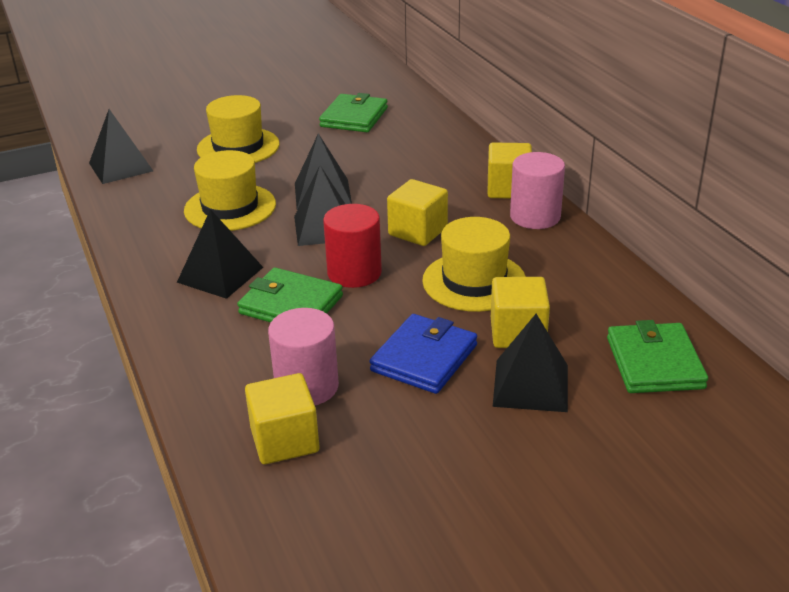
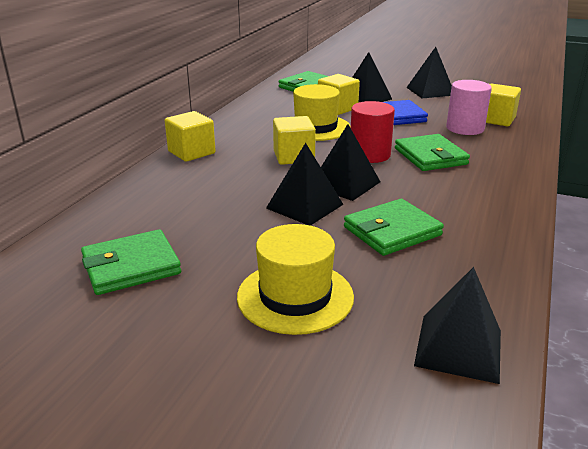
camera: 135 degrees left, 5 degrees down
(220, 274) = (457, 188): black pyramid -> black pyramid (430, 91)
(230, 207) = (392, 231): yellow hat -> green wallet
(535, 216) = (218, 135): pink cylinder -> none

